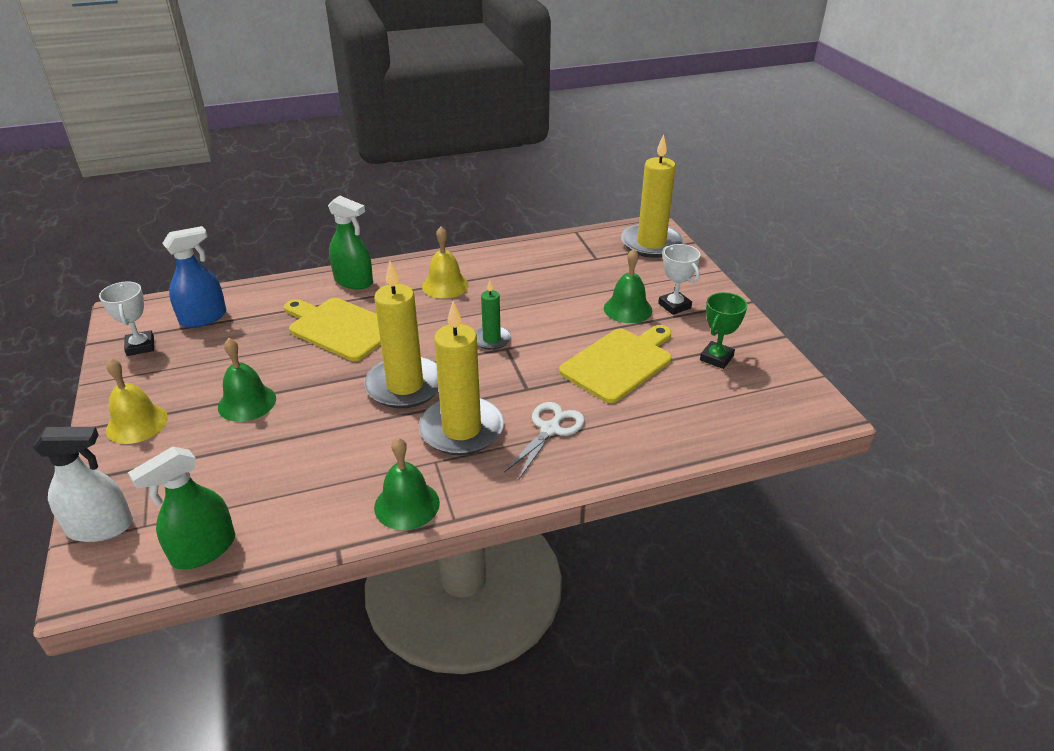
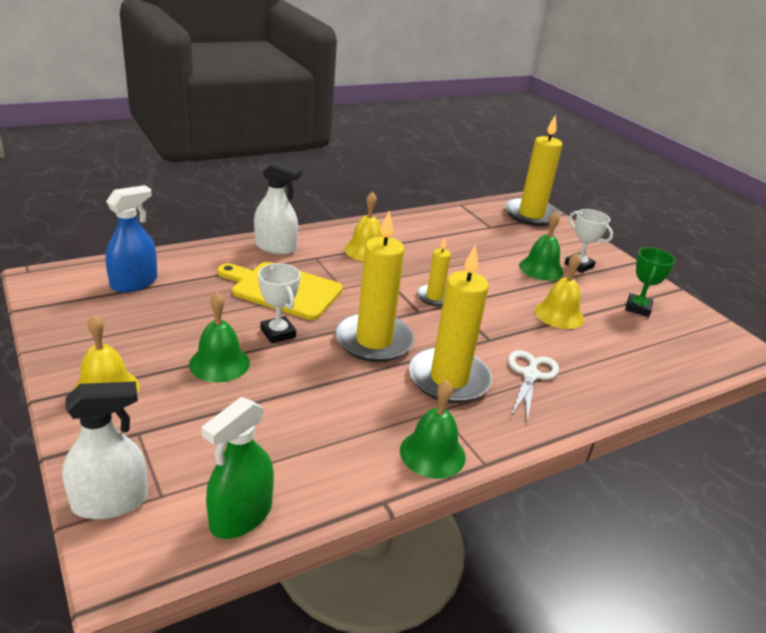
camera: 15 degrees left, 5 degrees down
(140, 346) = (76, 312): white trophy -> white trophy (278, 333)
(353, 281) = (275, 247): green spray bottle -> white spray bottle
(491, 339) = (434, 297): green candle -> yellow candle
(619, 363) = (559, 314): yellow cutting board -> yellow bell

